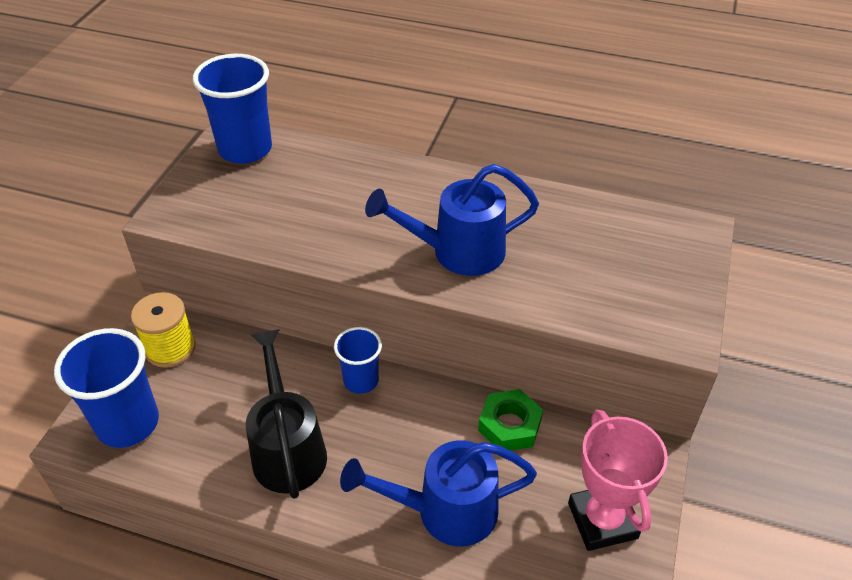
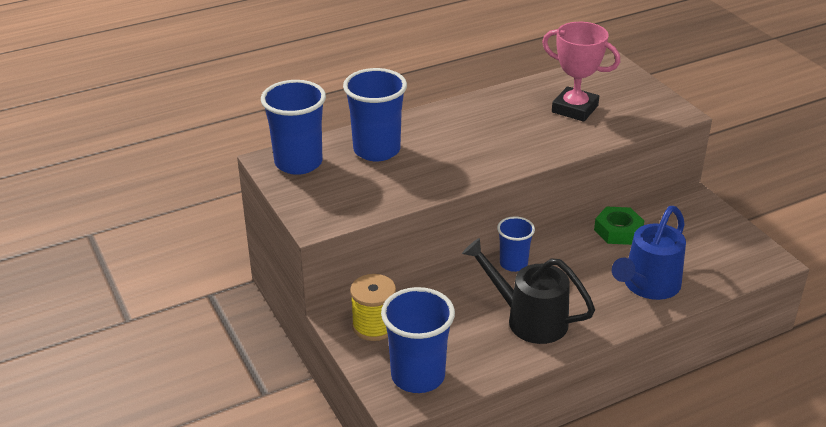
camera: 45 degrees left, 10 degrees down
(321, 177) = (377, 150): none -> blue cup
(457, 252) = (518, 140): blue watering can -> none
(602, 520) = (716, 239): pink trophy -> pink trophy (574, 109)

